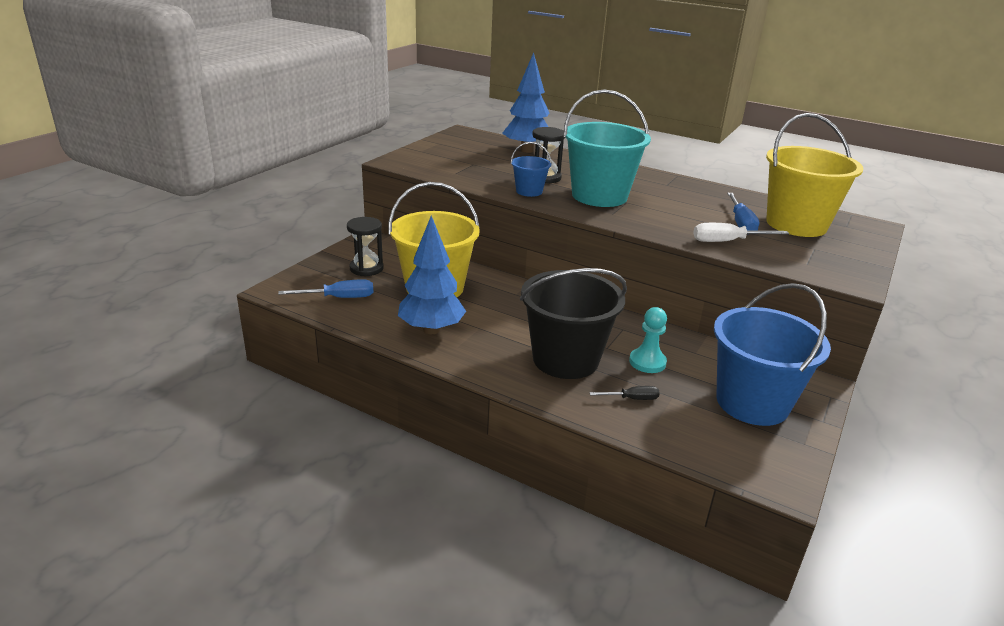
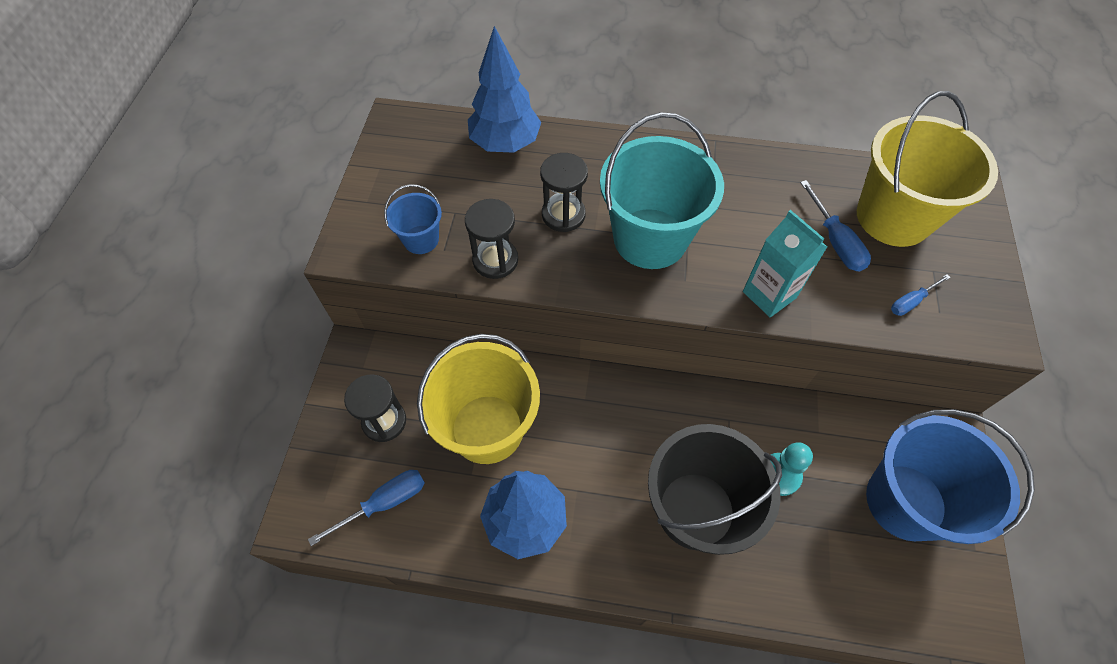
camera: 20 degrees left, 30 degrees up
(485, 182) = (495, 260): none -> black hourglass
(529, 191) = (561, 263): blue bucket -> blue bucket (421, 239)
(632, 399) = (791, 553): black screwdriver -> none
(672, 230) = (769, 295): none -> turquoise carton
(727, 241) = (839, 296): white screwdriver -> none
(785, 255) = (911, 302): none -> blue screwdriver

